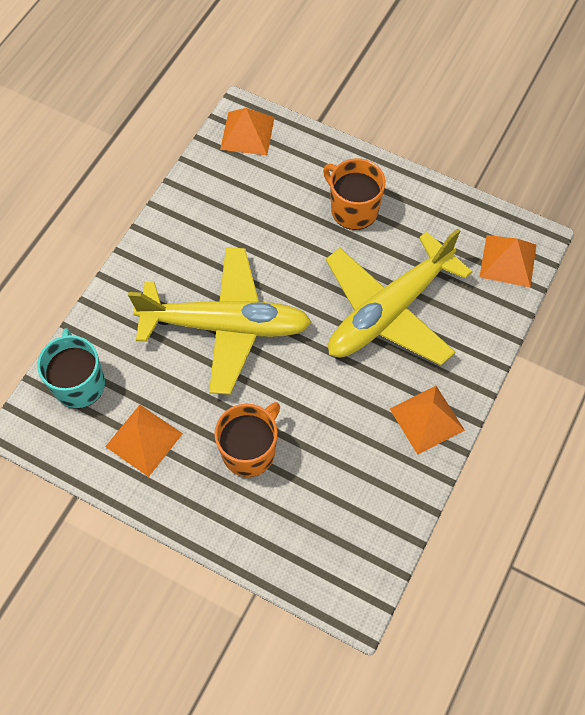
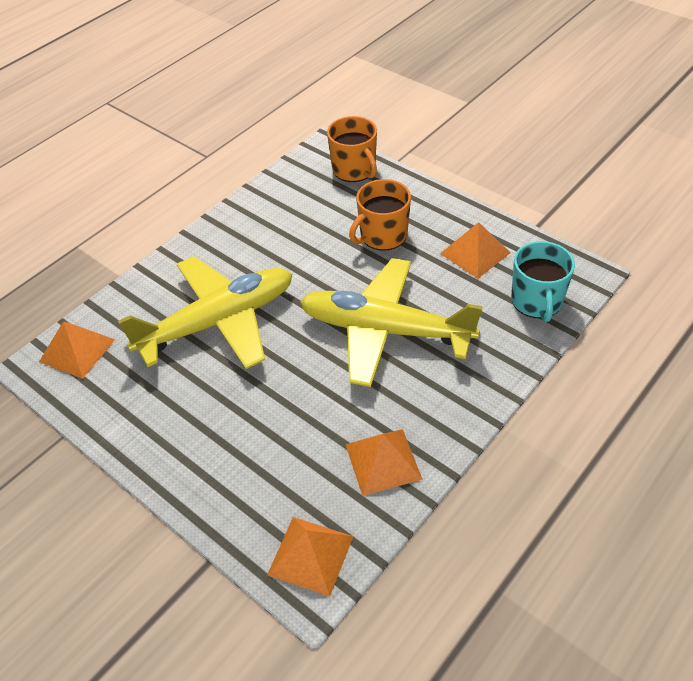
camera: 165 degrees left, 15 degrees down
(353, 209) = (212, 428): orange mug -> orange mug (354, 169)
(427, 419) = (224, 238): orange pyramid -> orange pyramid (383, 461)

